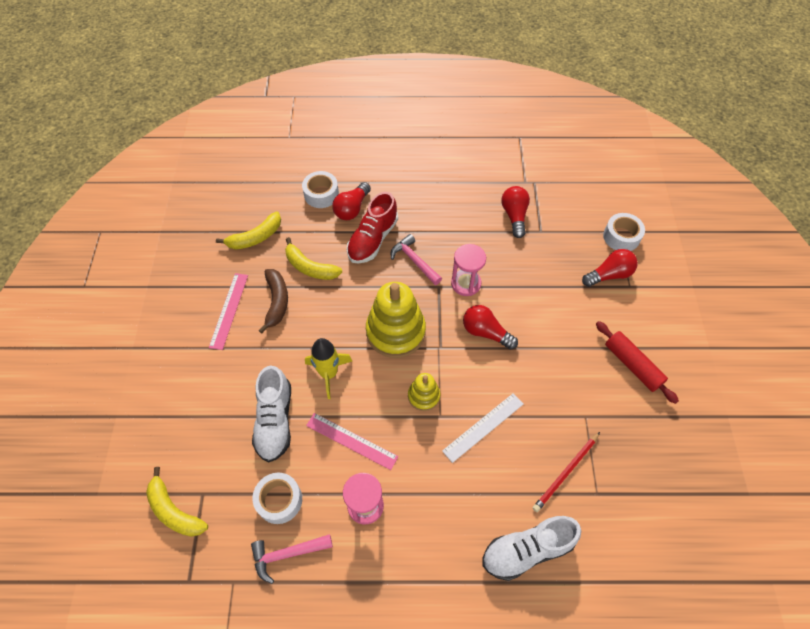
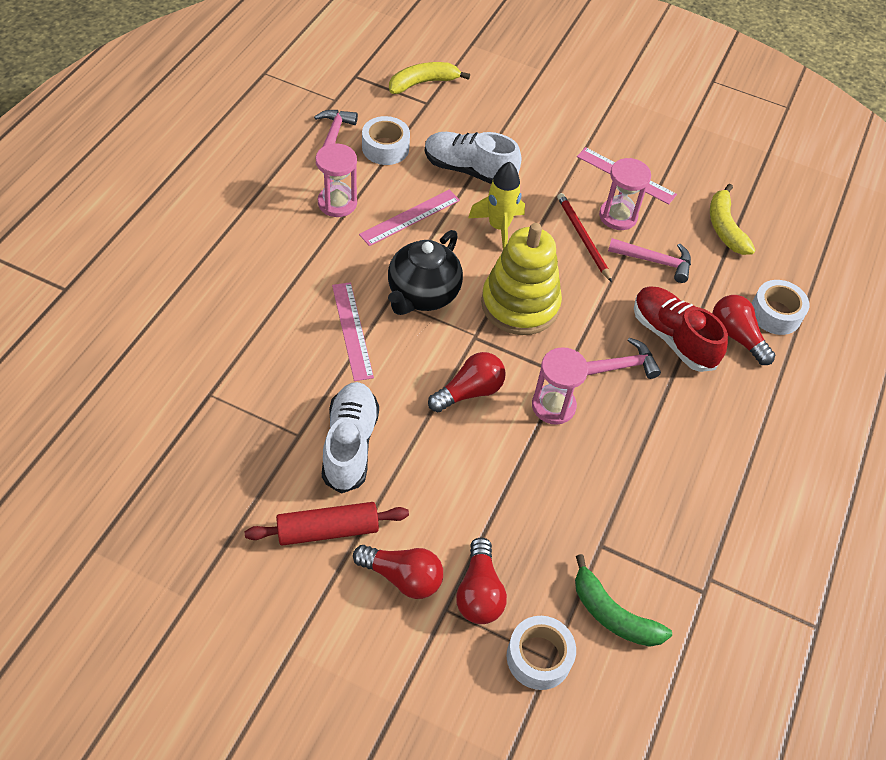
camera: 110 degrees right, 5 degrees down
(276, 302) = (618, 216): brown banana -> pink hourglass
(310, 267) = (655, 261): yellow banana -> pink hammer
(423, 396) = (422, 295): yellow stacking toy -> black teapot
(483, 427) = (352, 330): white ruler -> pink ruler
(514, 216) = (645, 525): red light bulb -> red light bulb (402, 577)
(527, 550) = (204, 303): white shoe -> white shoe (350, 444)
(565, 473) = (251, 378): red pencil -> red pencil (582, 237)
(575, 214) = (613, 614): none -> green banana

